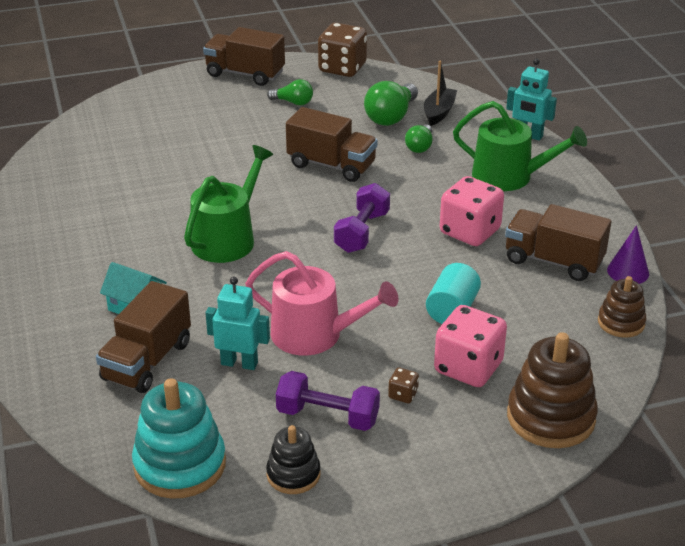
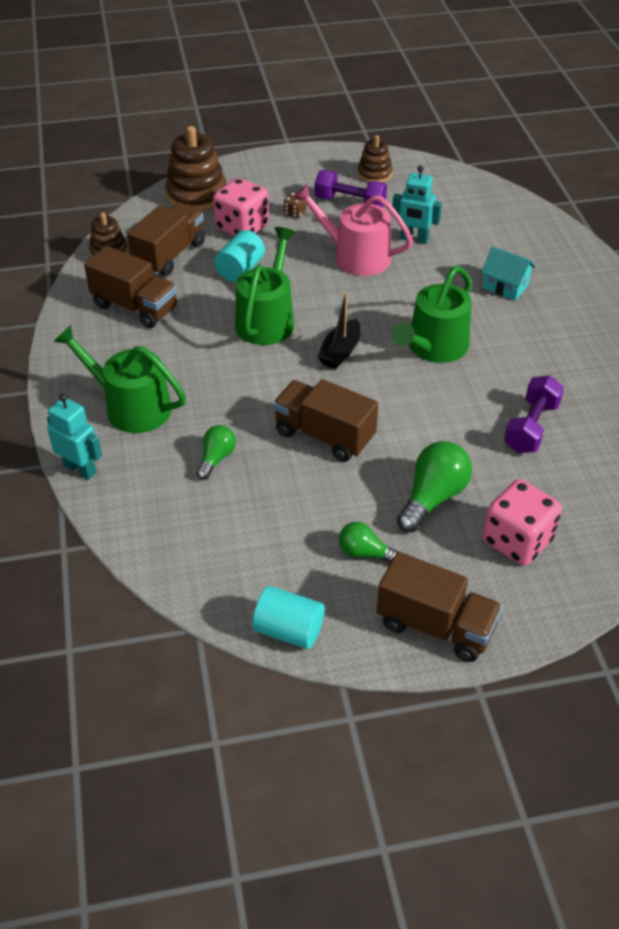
camera: 175 degrees left, 10 degrees up
(147, 361) = (485, 244): brown truck -> brown truck (169, 255)
(180, 465) = (448, 182): turquoise stacking toy -> none
(293, 474) = (374, 174): black stacking toy -> brown stacking toy
(342, 68) = (289, 630): brown dice -> turquoise cylinder
(362, 232) = (303, 347): purple dumbbell -> purple dumbbell (531, 427)
(391, 117) = (239, 514): green light bulb -> green light bulb (433, 497)
(405, 256) = (267, 319): none -> green watering can
(439, 112) = (175, 519): black boat -> black boat (340, 352)
(470, 232) = (199, 341): pink dice -> pink dice (517, 541)
(628, 271) = (75, 294): purple cone -> none

